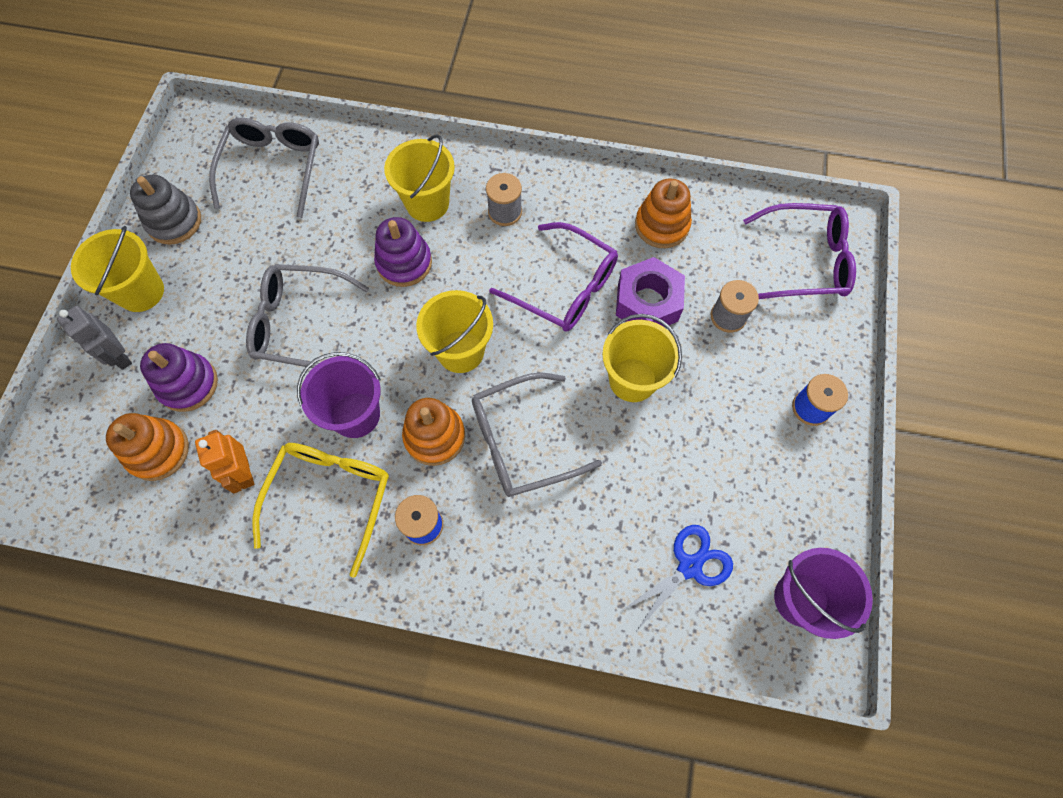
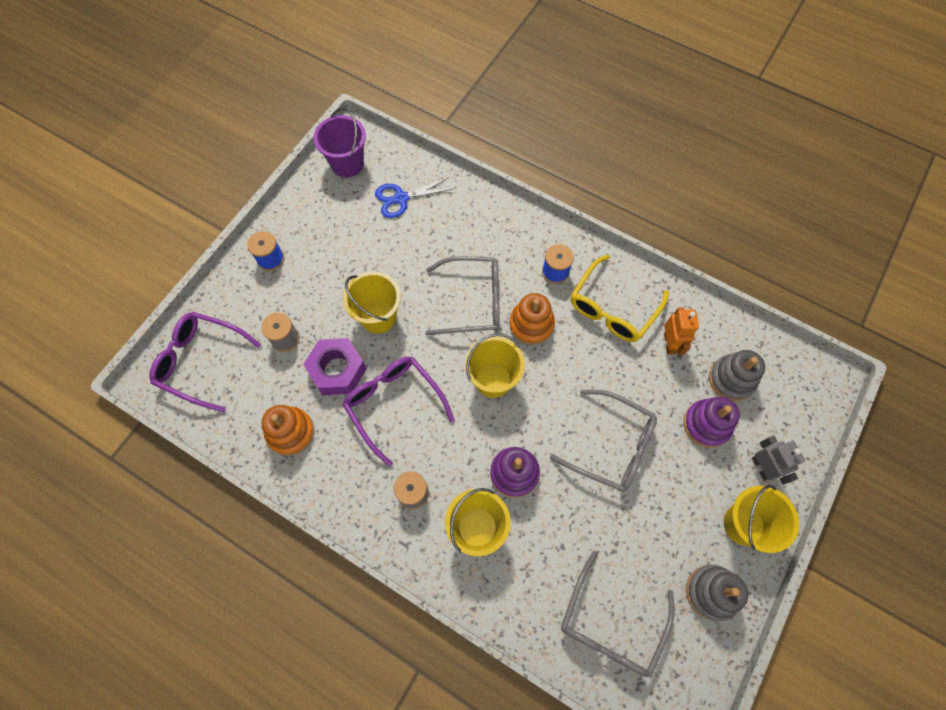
camera: 160 degrees left, 0 degrees up
(158, 451) = (731, 379): orange stacking toy -> grey stacking toy
(355, 415) = (583, 358): purple bucket -> none

